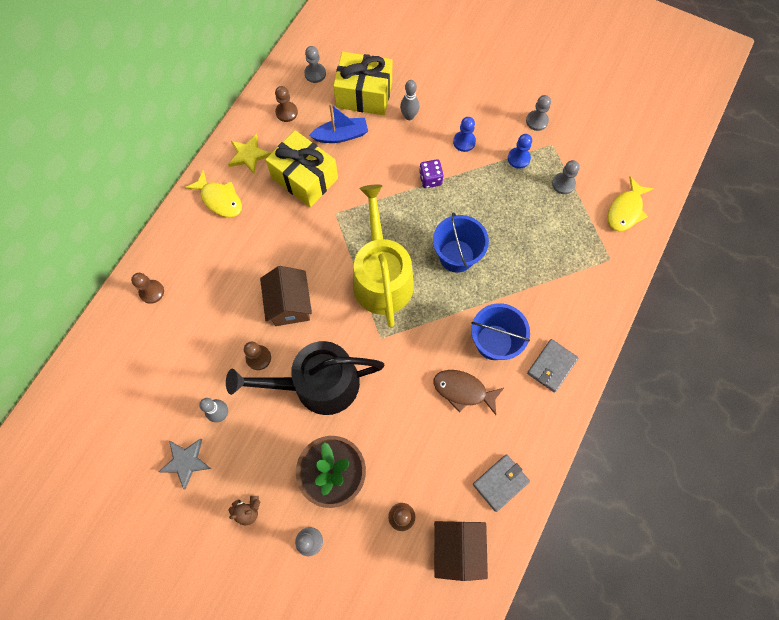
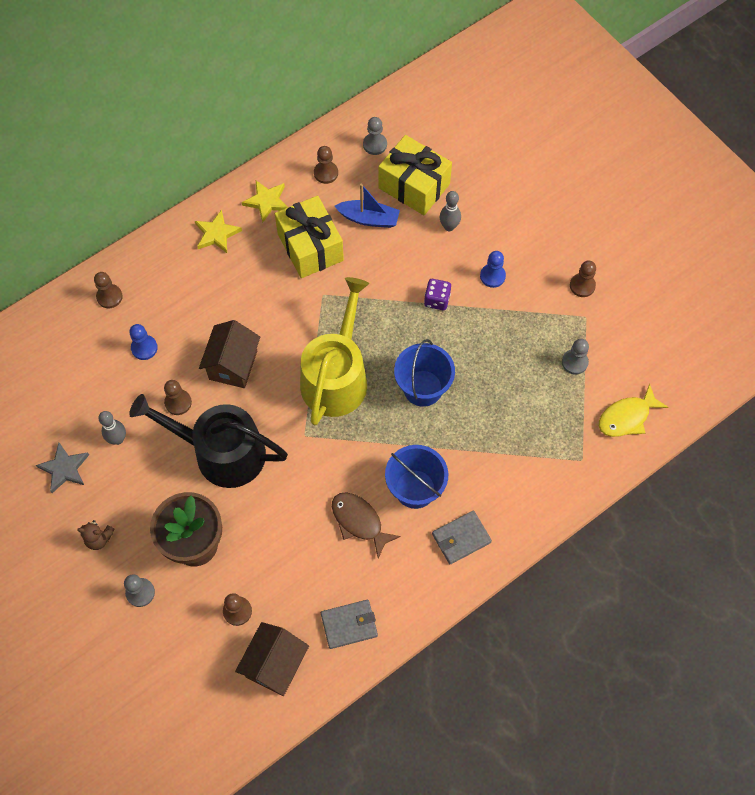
camera: 25 degrees right, 5 degrees down
(219, 199) = (217, 234): yellow fish -> yellow star
(518, 158) = (541, 316): blue pawn -> blue pawn (144, 348)
(537, 121) = (582, 286): grey pawn -> brown pawn

